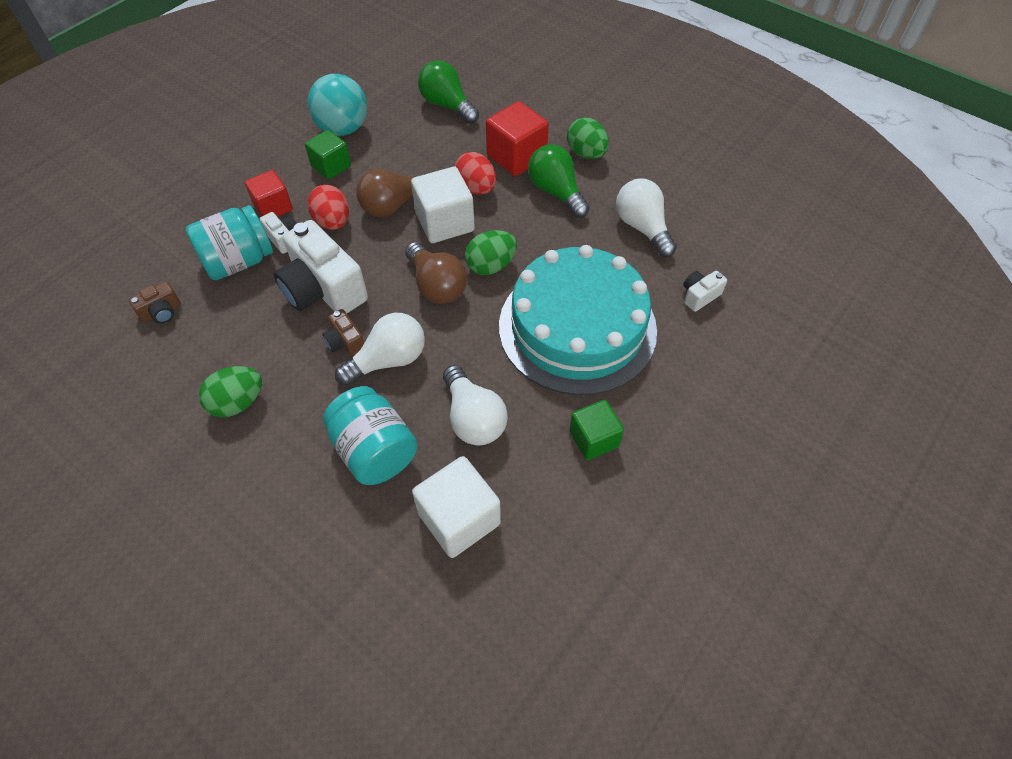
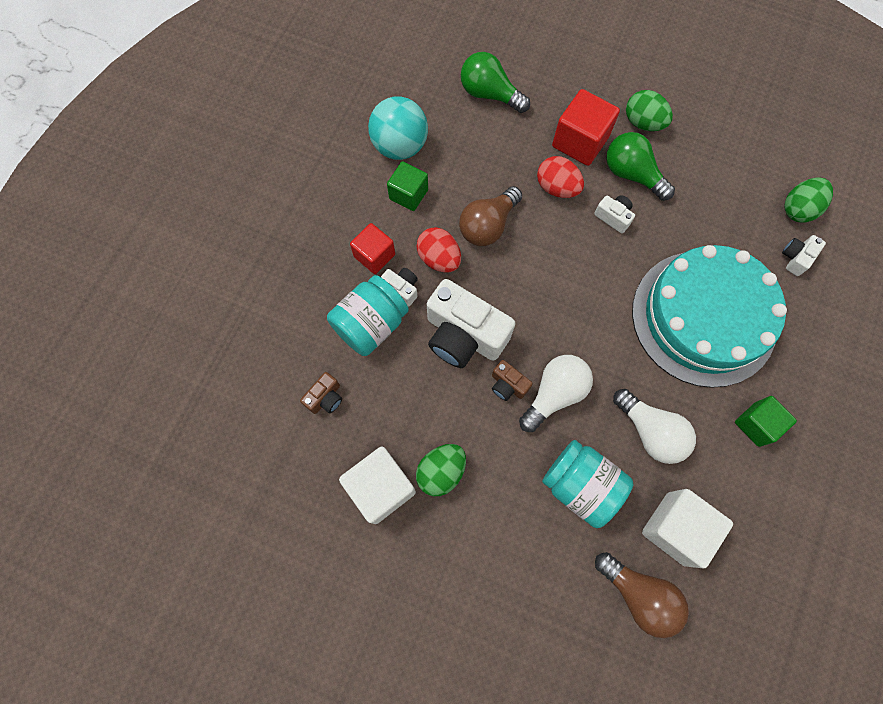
camera: 15 degrees left, 15 degrees up
(436, 285) = (564, 305): brown light bulb -> brown light bulb (638, 594)
(445, 222) = (543, 234): white cube -> white cube (381, 488)
(491, 265) = (604, 271): green egg -> green egg (798, 209)
(521, 223) = (613, 217): none -> white camera
(642, 228) = (723, 196): white light bulb -> none

